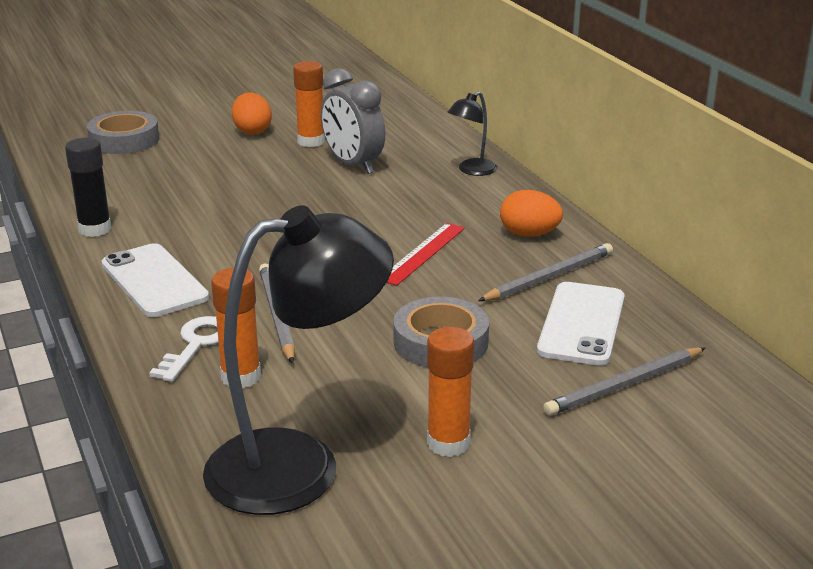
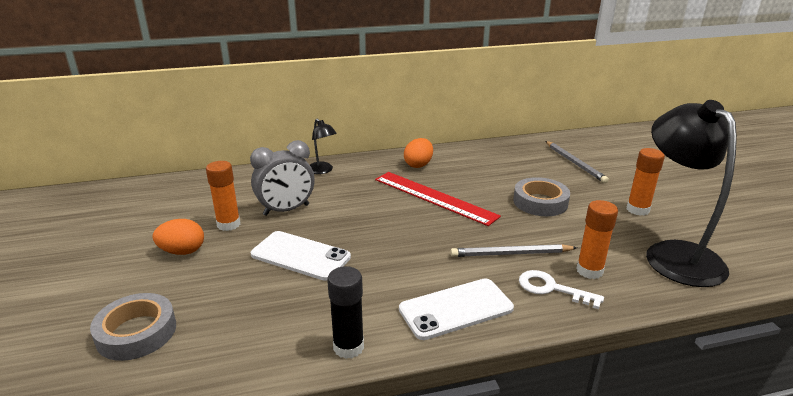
camera: 80 degrees left, 0 degrees up
(422, 253) = (434, 197): red ruler -> red ruler, size x1.60
(549, 277) = (469, 166): grey pencil -> none
(581, 324) = (519, 165): white phone -> white phone (300, 256)

